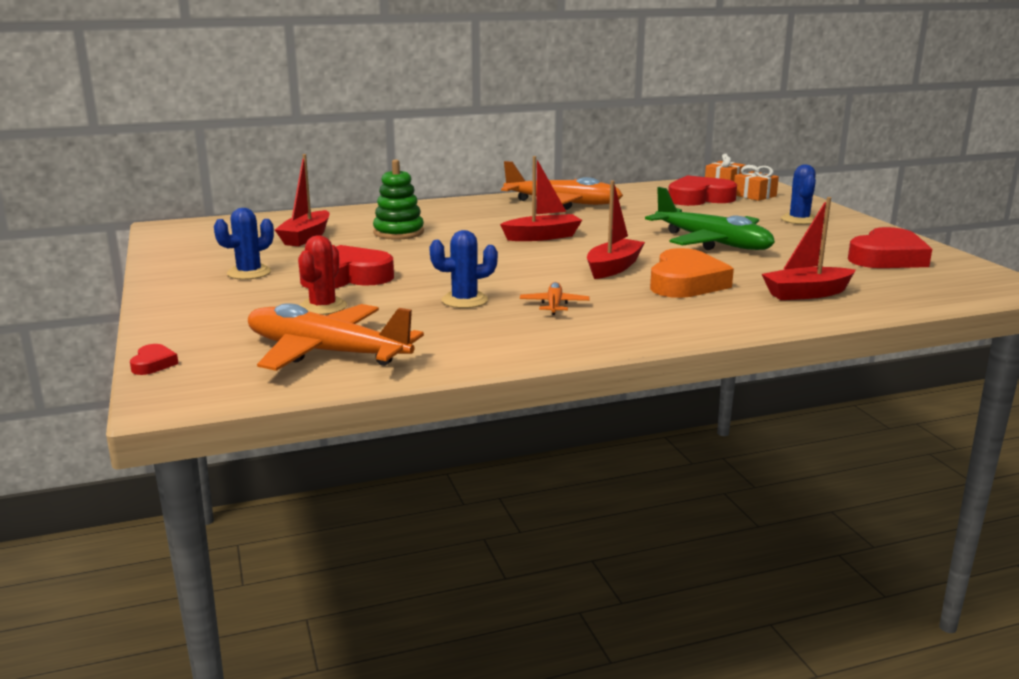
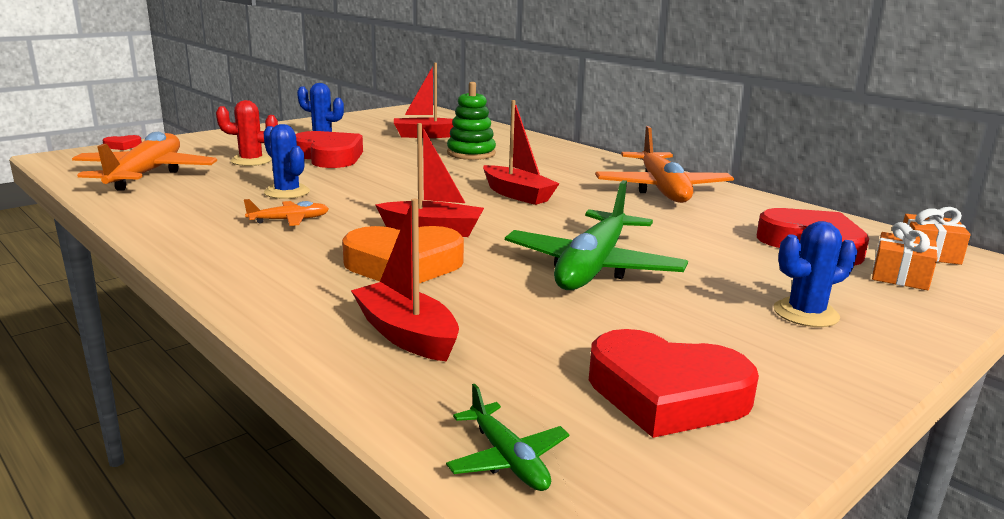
camera: 65 degrees right, 0 degrees up
(949, 291) = (507, 458): none -> green plane

